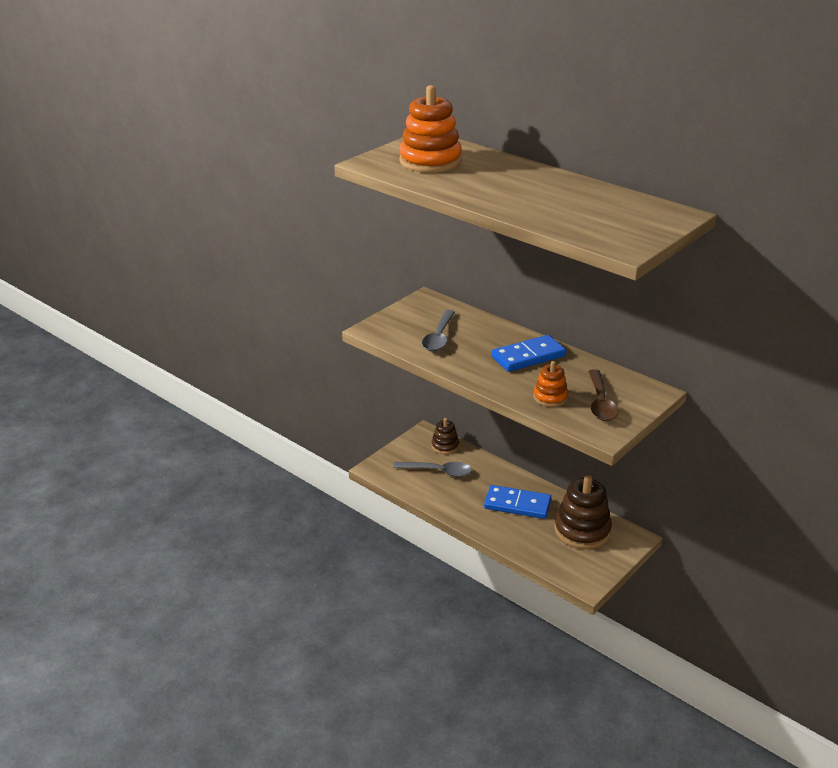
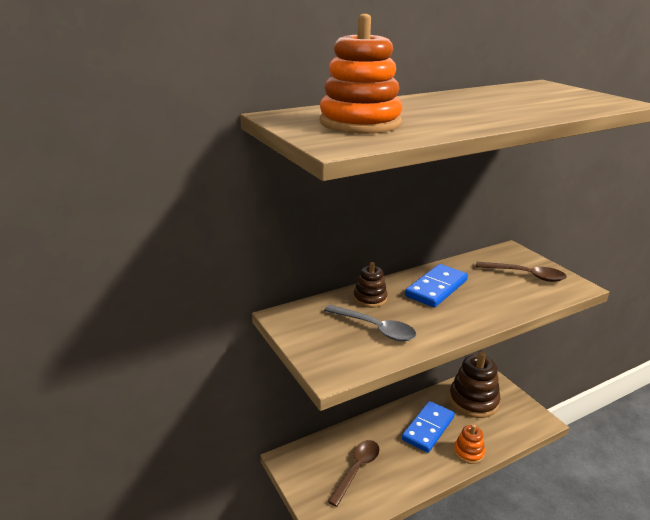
camera: 70 degrees left, 5 degrees down
(438, 471) = (356, 470): grey spoon -> brown spoon
(445, 446) = (316, 451): brown stacking toy -> brown stacking toy (370, 298)
(528, 356) = (436, 288): blue domino -> blue domino turned 45 degrees clockwise
(550, 397) = (513, 295): orange stacking toy -> orange stacking toy (468, 452)

